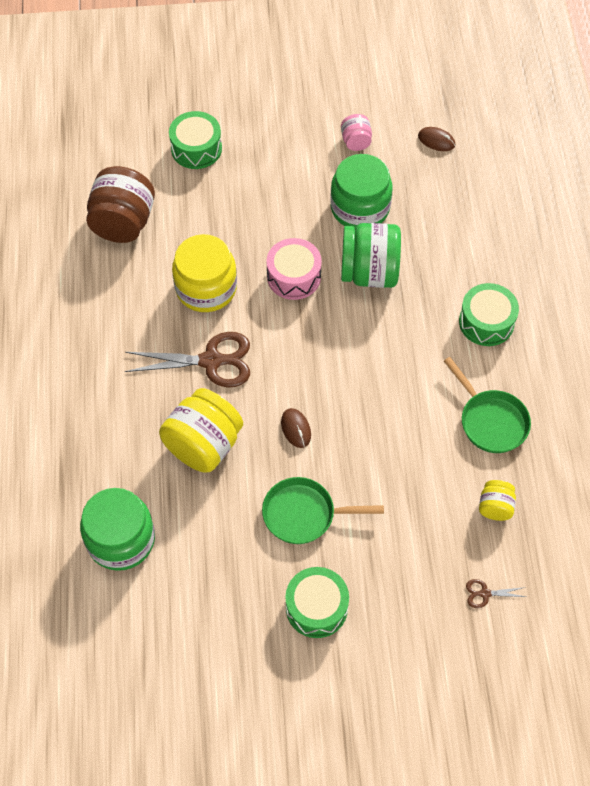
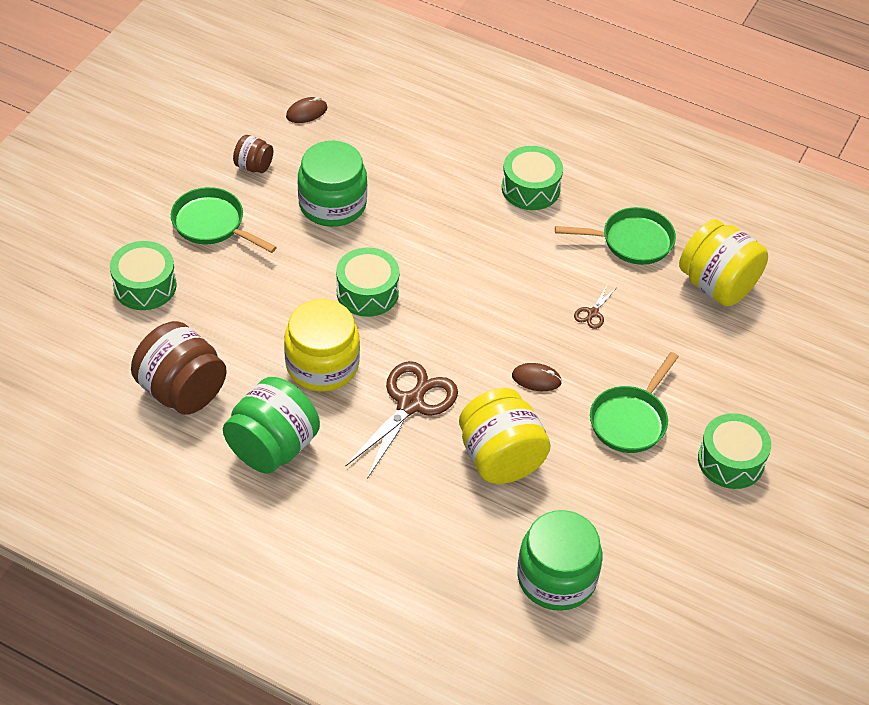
camera: 60 degrees left, 10 degrees down
(281, 151) = (212, 224): none -> green pan
(294, 277) = (367, 292): pink drum -> green drum
(356, 142) = (254, 166): pink jar -> brown jar
(369, 272) = (410, 236): green jar -> green jar (272, 447)
(484, 593) = (793, 337): brown scissors -> brown scissors (592, 313)
(495, 507) = (717, 285): yellow jar -> yellow jar, size x2.00

